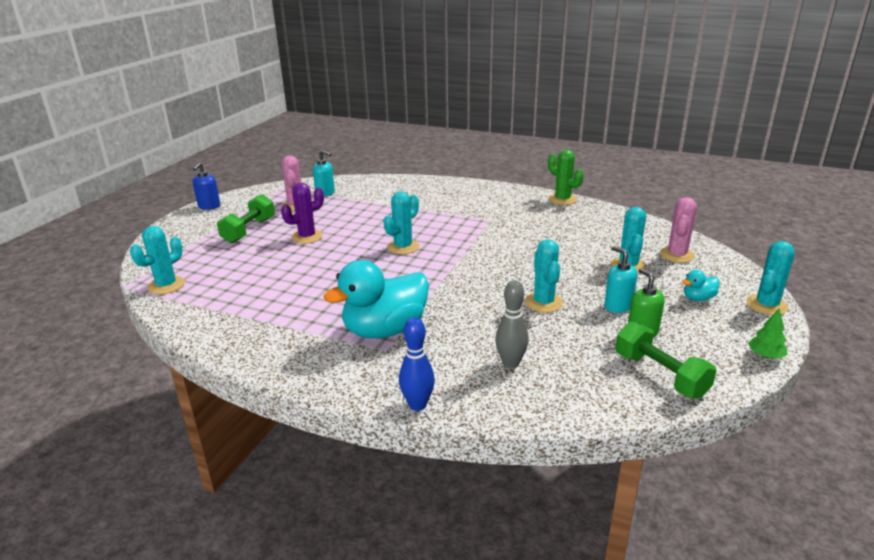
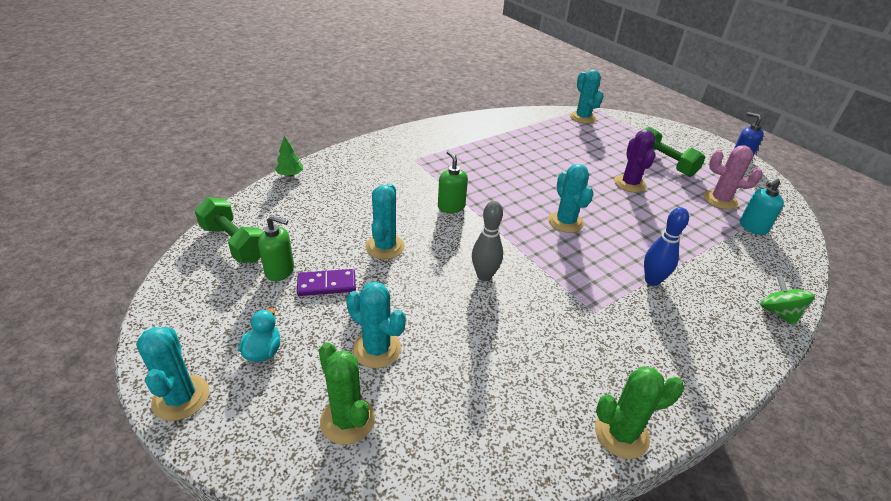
camera: 120 degrees right, 10 degrees up
(385, 330) = (437, 166): turquoise duck -> none
(416, 181) = (778, 313): none -> green spinning top
(417, 405) = (350, 149): blue bowling pin -> blue bowling pin (652, 280)
(448, 296) = (451, 207): none -> green soap dispenser
(510, 363) = (338, 192): grey bowling pin -> grey bowling pin (484, 276)
(543, 302) = (385, 247): turquoise cactus -> turquoise cactus turned 75 degrees clockwise
(618, 306) = (326, 285): turquoise soap dispenser -> purple domino
(660, 375) = (234, 243): green dumbbell -> green dumbbell turned 45 degrees clockwise
(677, 255) = (347, 420): pink cactus -> green cactus
(765, 355) = (156, 316): green tree -> green tree (290, 175)

